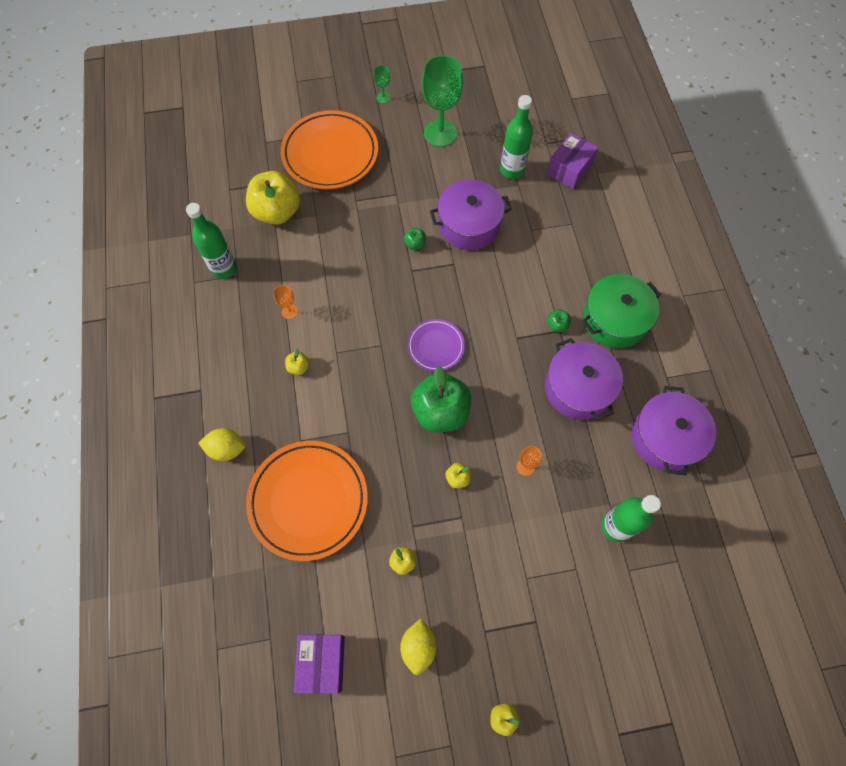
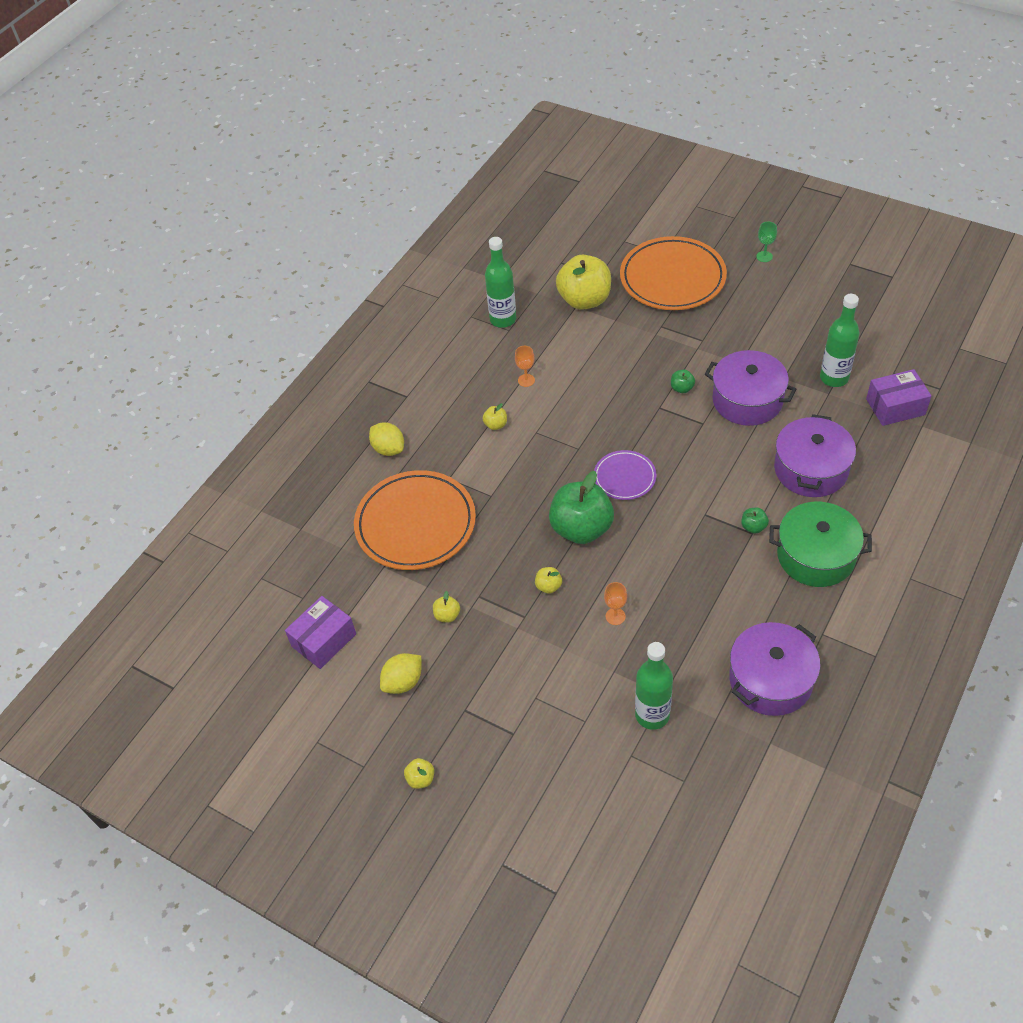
camera: 45 degrees right, 15 degrees down
(440, 133) = (792, 312): green goblet -> none
(578, 388) = (724, 588): purple pot -> purple pot (811, 469)

